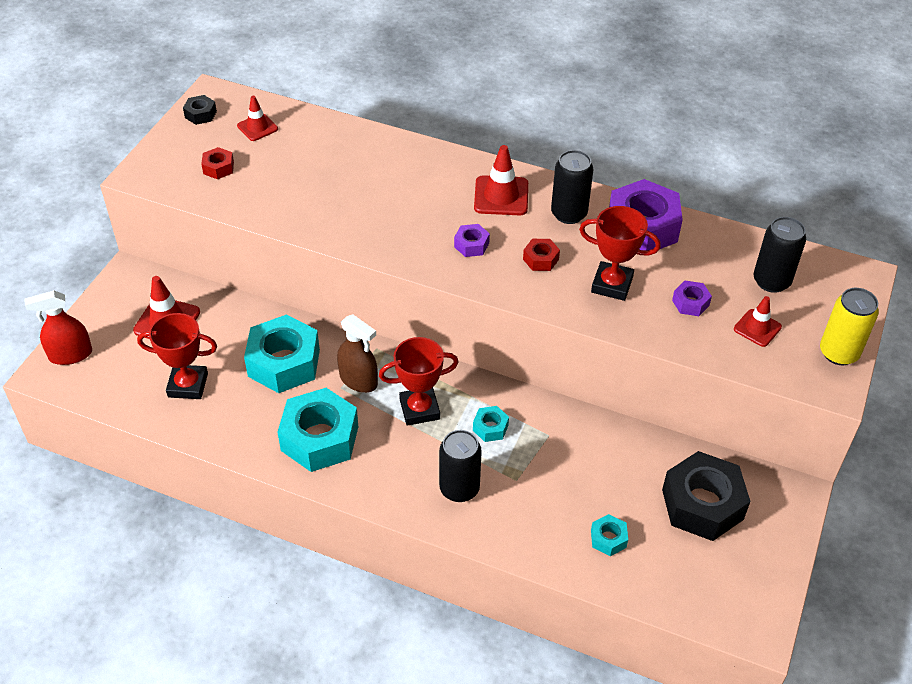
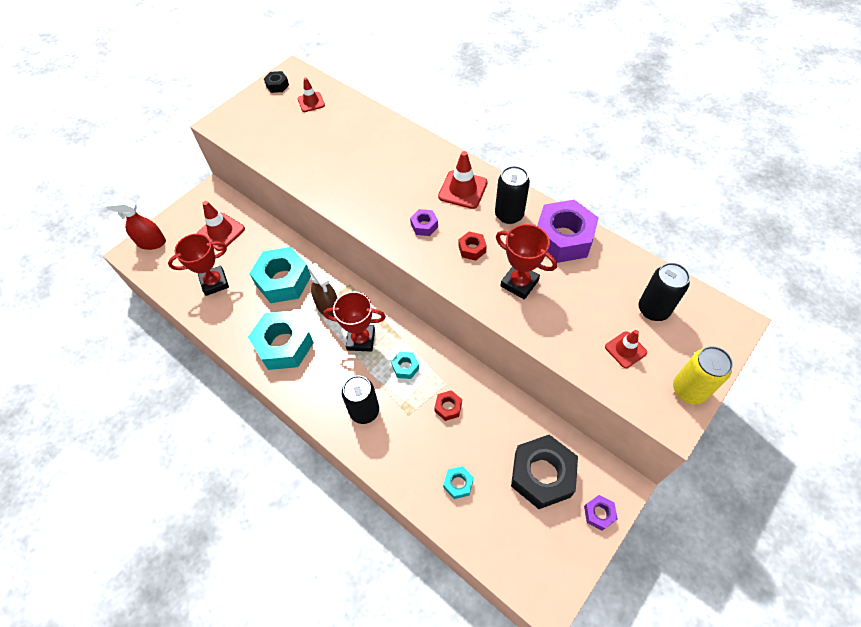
camera: 20 degrees right, 10 degrees up
(188, 385) = (214, 283): red trophy -> red trophy turned 45 degrees counterclockwise
(218, 168) = (271, 128): red nut -> red nut (448, 407)
(690, 303) = (577, 314): purple nut -> purple nut (599, 514)

